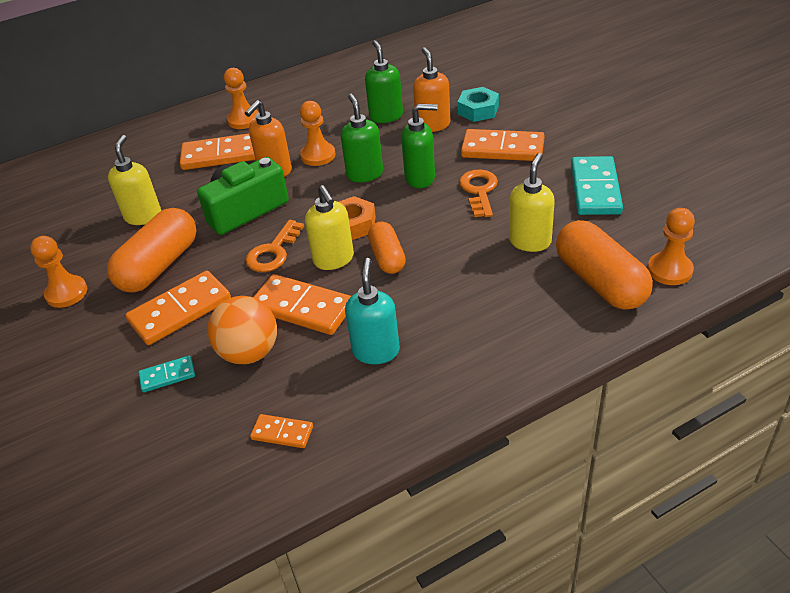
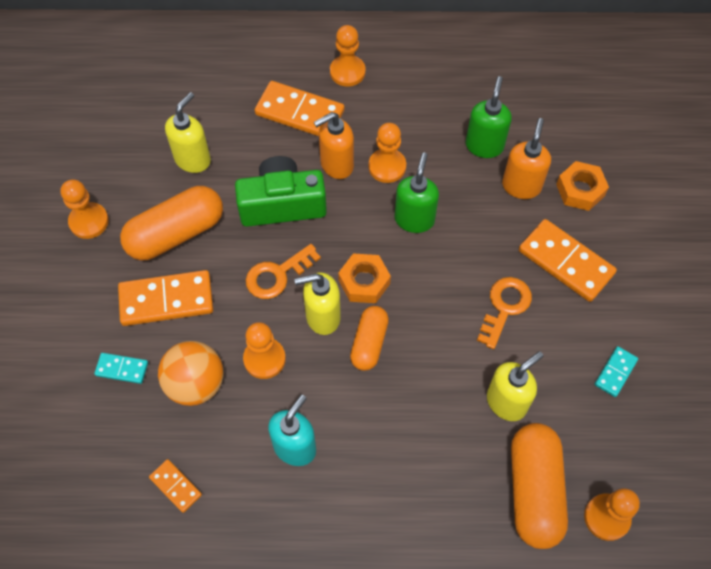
camera: 25 degrees right, 20 degrees up
(302, 307) = (264, 359): orange domino -> orange pawn
(334, 259) = (322, 317): yellow soap dispenser -> yellow soap dispenser turned 75 degrees clockwise
(420, 178) = (462, 256): green soap dispenser -> none
(478, 110) = (580, 190): turquoise nut -> orange nut
(595, 189) = (615, 372): turquoise domino -> turquoise domino, size x0.52

